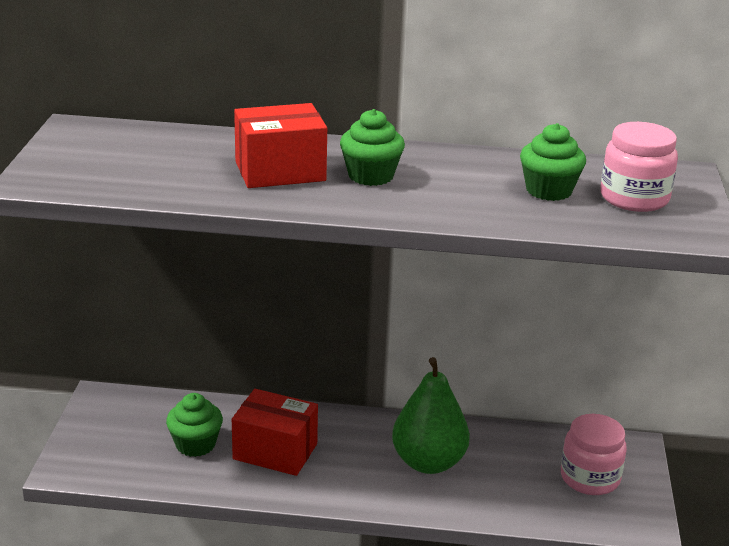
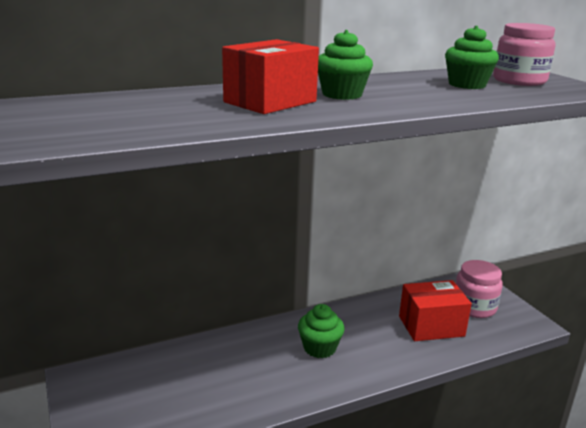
camera: 30 degrees left, 5 degrees down
(195, 444) = (194, 385): green cupcake -> green cupcake (319, 348)
(275, 451) = (262, 366): red box -> red box (431, 326)
(428, 462) = (374, 333): green pear -> none

